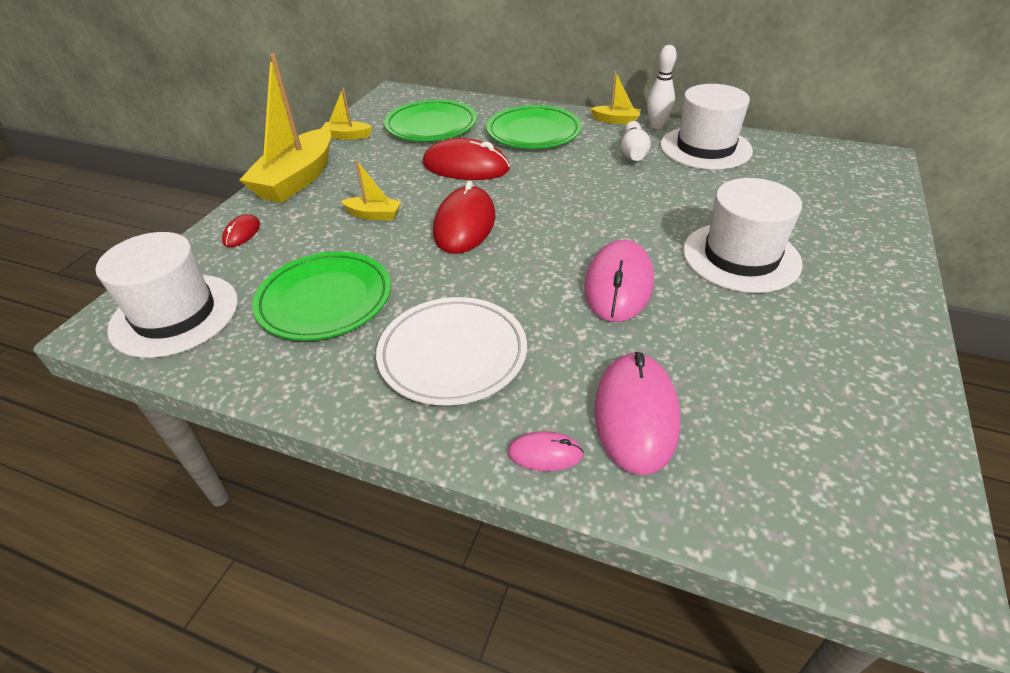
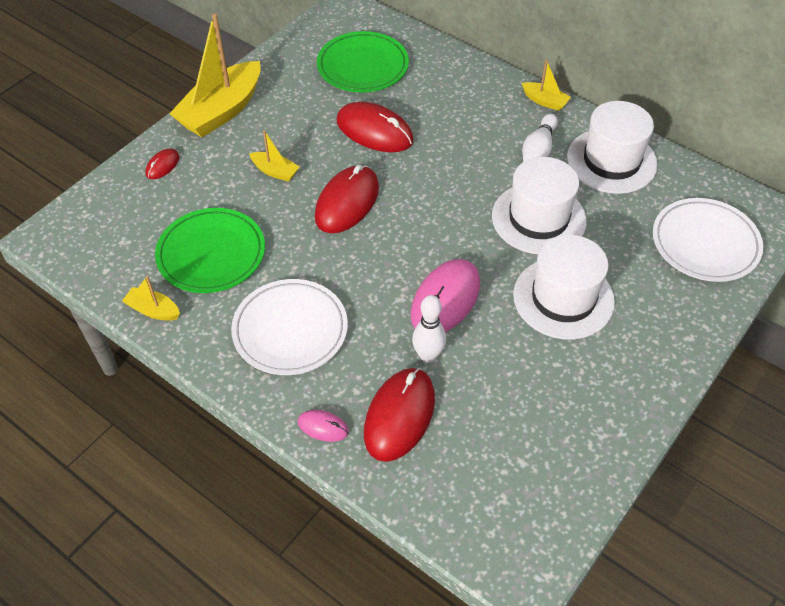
camera: 15 degrees right, 10 degrees up
(175, 314) = (98, 239): white hat -> white hat (538, 218)
(347, 136) = (280, 62): yellow boat -> yellow boat (153, 310)
(533, 132) = (456, 99): green plate -> none
(636, 414) = (399, 416): pink mouse -> red mouse
(657, 126) = (581, 119): white bowling pin -> white bowling pin (428, 356)
(838, 188) = (705, 243): none -> white plate

